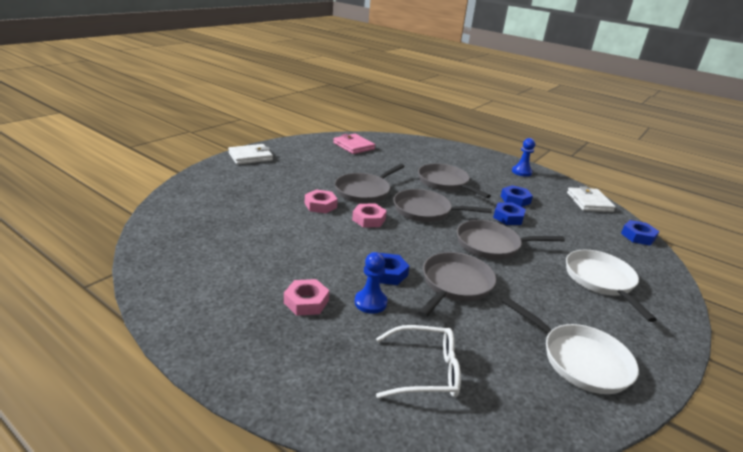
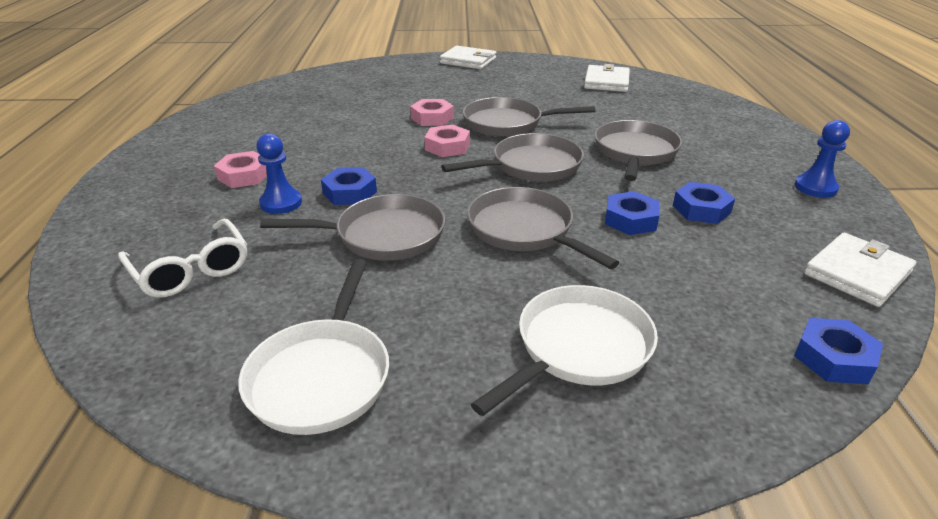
camera: 55 degrees right, 5 degrees up
(353, 146) = (606, 82): pink wallet -> white wallet
(426, 211) = (531, 166): grey pan -> grey pan turned 90 degrees clockwise

